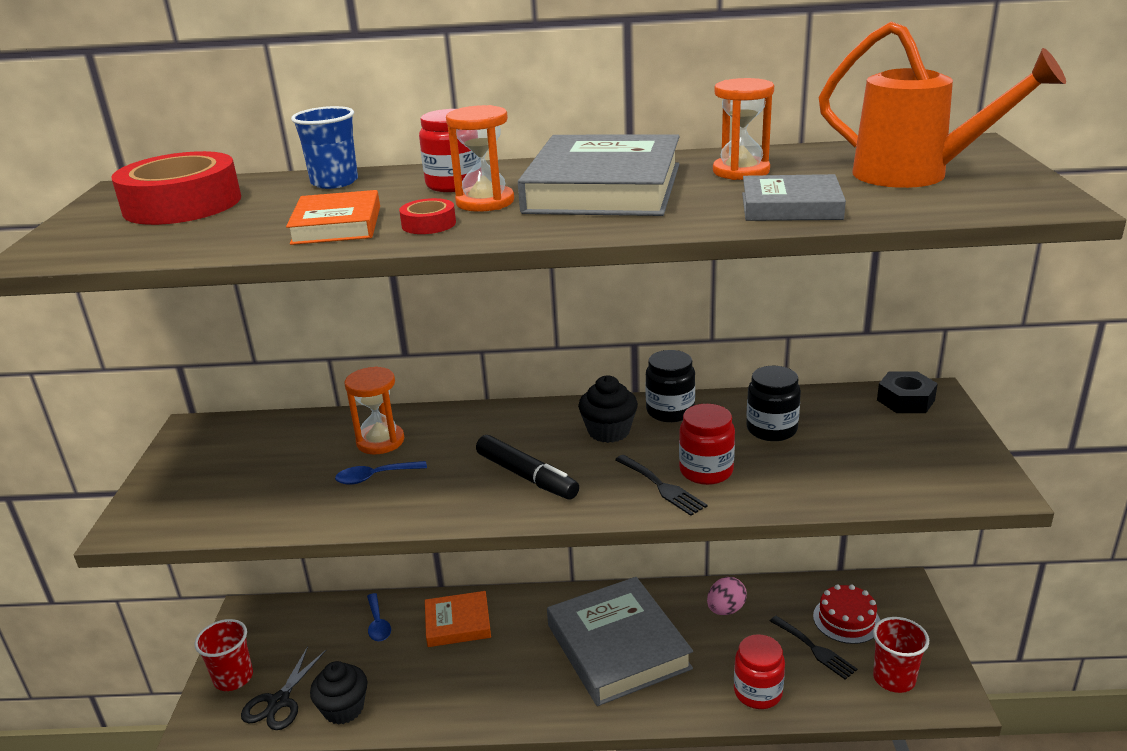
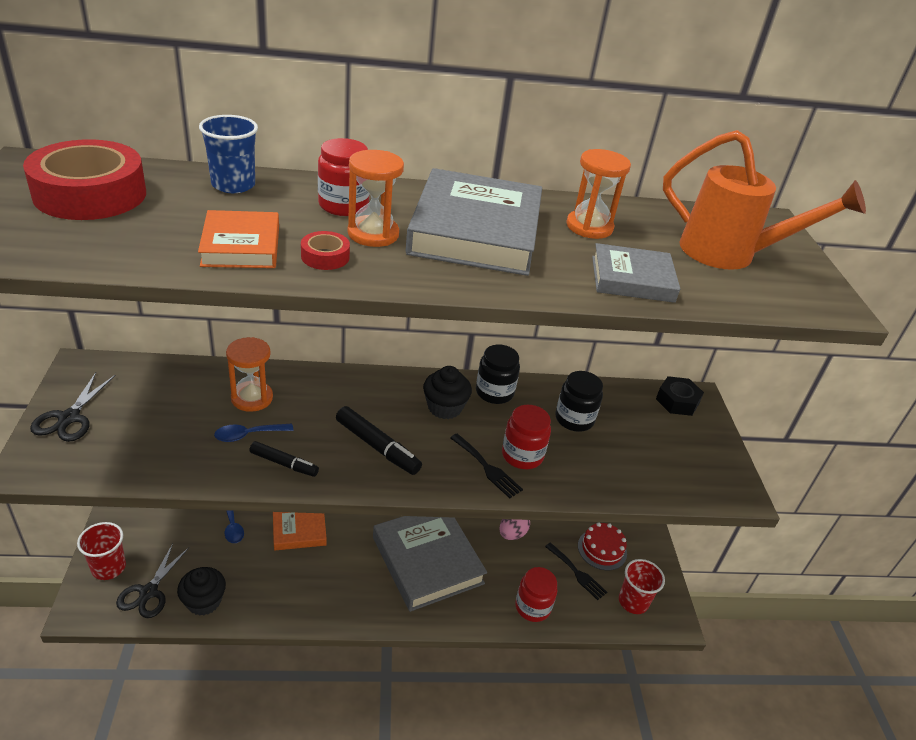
camera: 10 degrees left, 10 degrees up
(176, 477) = (69, 418): none -> black scissors
(415, 501) = (284, 463): none -> black marker

